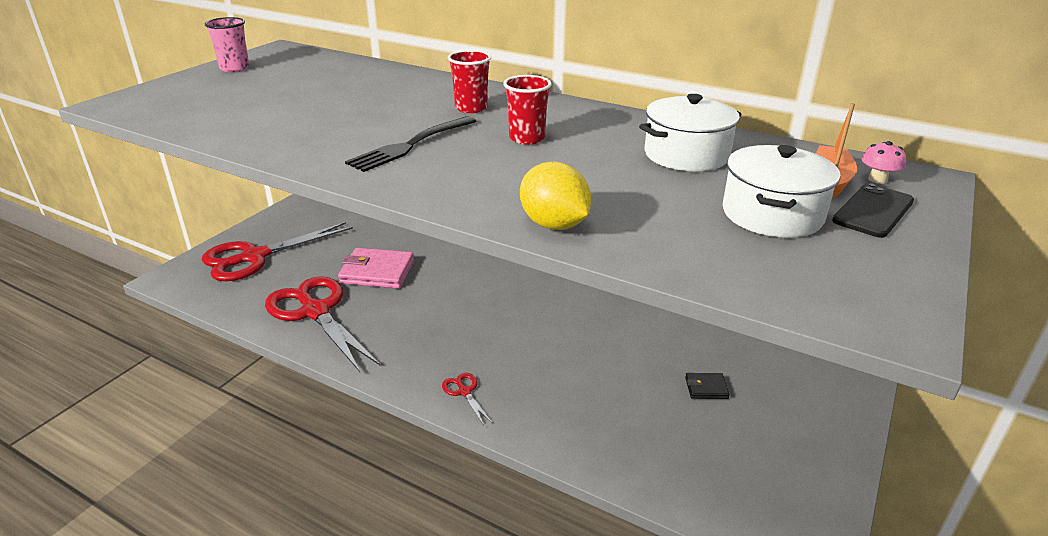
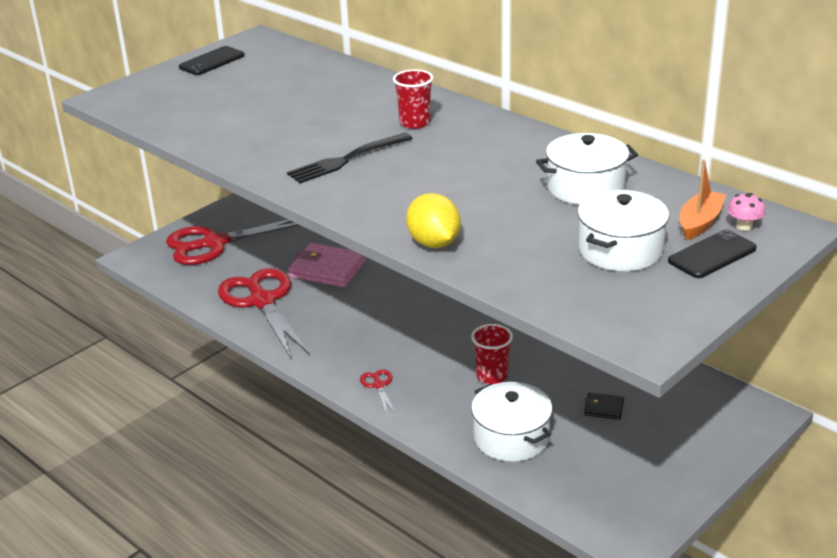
camera: 15 degrees right, 0 degrees up
(234, 68) = (212, 61): pink cup -> black phone
(527, 138) = (450, 160): red cup -> red cup (492, 376)
(628, 435) = (511, 437): none -> white pot

